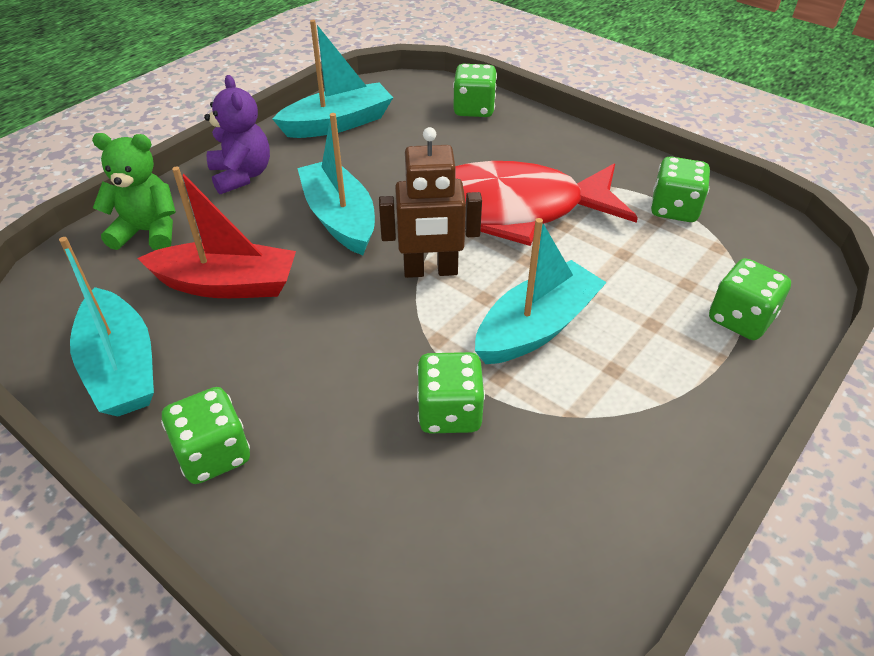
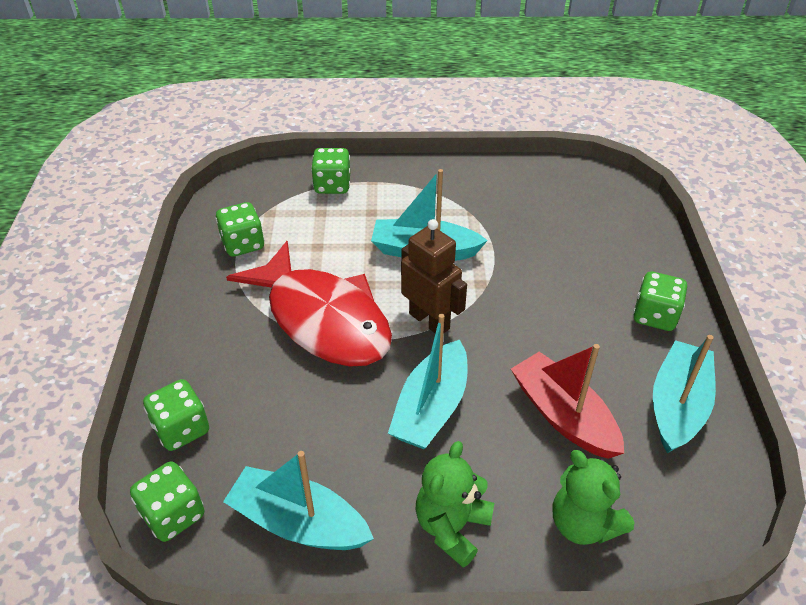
camera: 130 degrees left, 0 degrees up
(241, 175) = (452, 527): purple teddy bear -> green teddy bear
(449, 412) = (520, 251): green dice -> green dice (173, 514)

